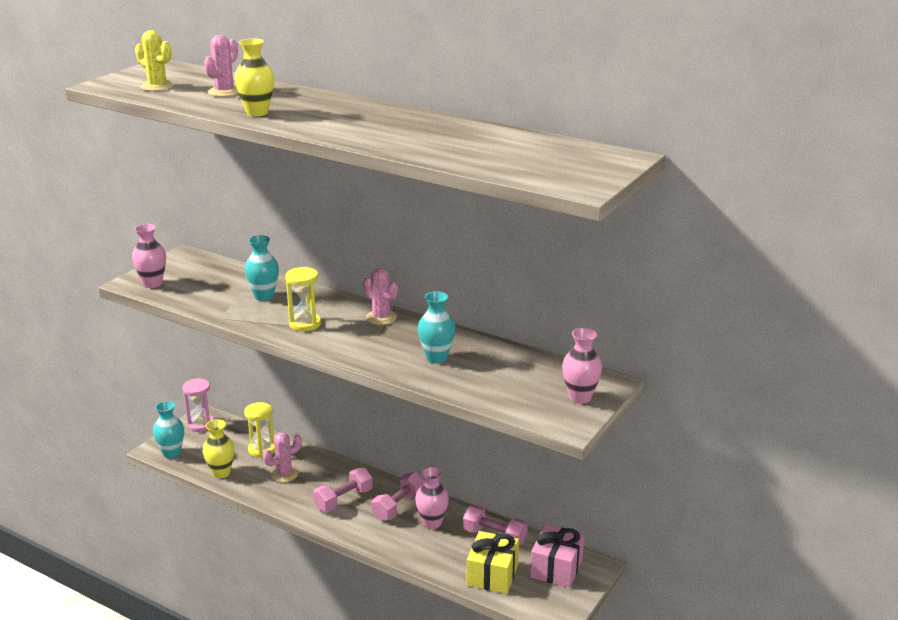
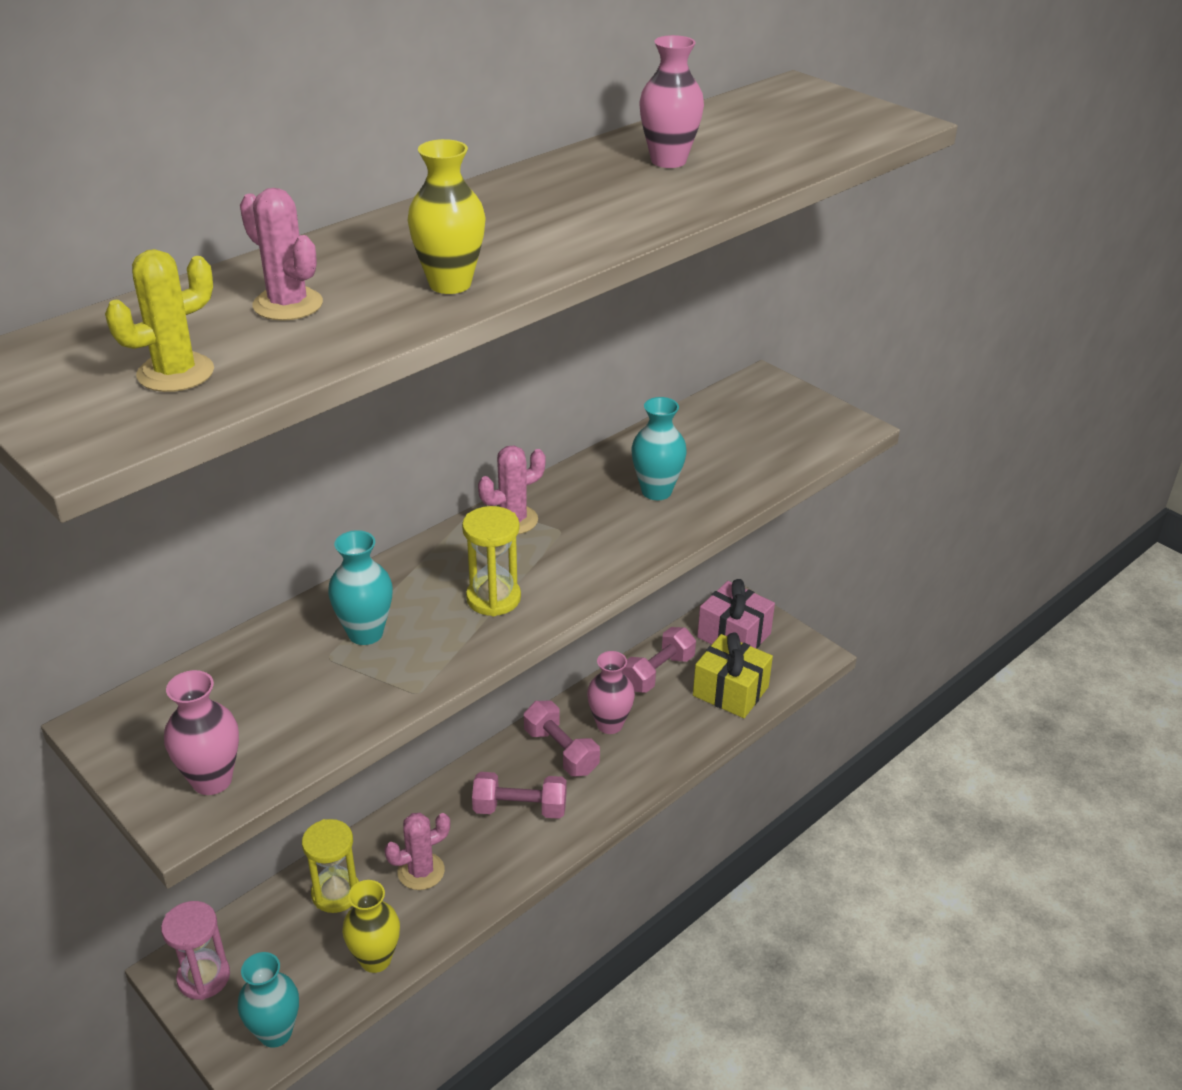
camera: 75 degrees left, 10 degrees up
(284, 474) = (421, 871): pink cactus -> pink cactus turned 75 degrees clockwise
(343, 500) = (520, 808): pink dumbbell -> pink dumbbell turned 60 degrees counterclockwise
(580, 397) = (792, 407): pink vase -> pink vase (668, 161)

